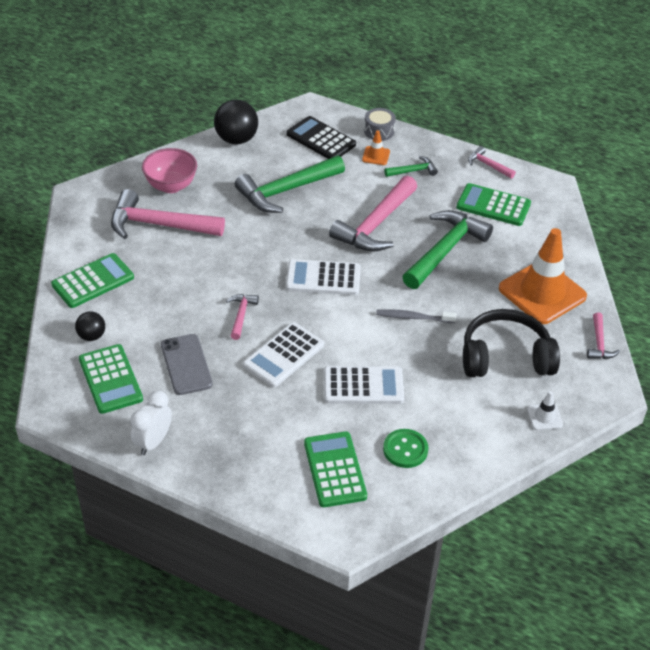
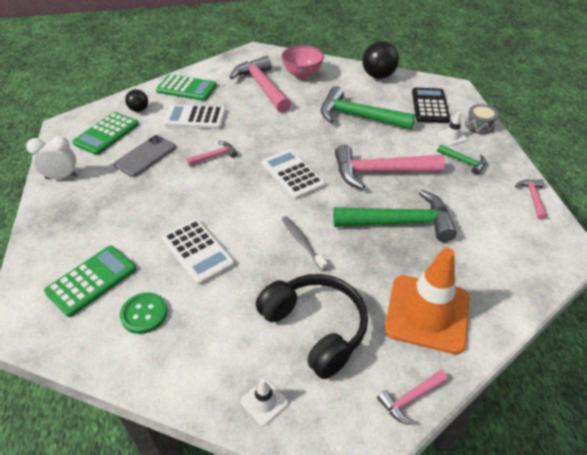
camera: 55 degrees right, 0 degrees up
(284, 355) = (193, 194): white calculator -> white calculator (195, 118)
(376, 156) = (451, 137): orange traffic cone -> white traffic cone
(493, 205) = (490, 225): green calculator -> none

